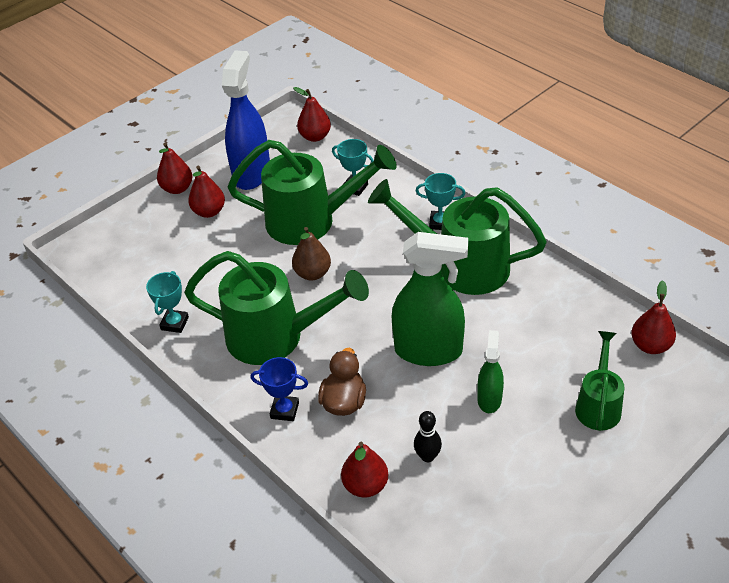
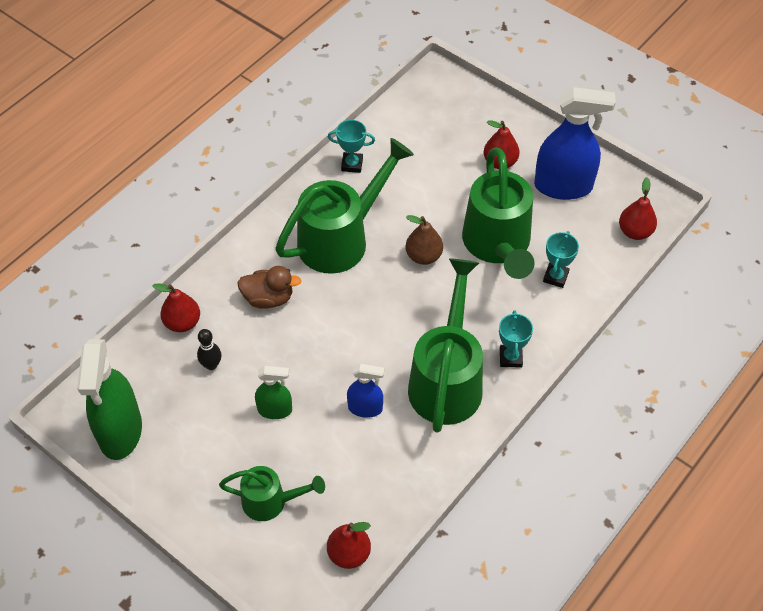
camera: 80 degrees right, 10 degrees up
(177, 188) = (530, 132): red pear -> none
(275, 337) = (340, 239): green watering can -> green watering can turned 135 degrees counterclockwise
(284, 410) = (258, 257): blue trophy -> none
(428, 351) = (331, 358): green spray bottle -> green spray bottle (120, 432)
(490, 326) = (365, 408): none -> blue spray bottle

